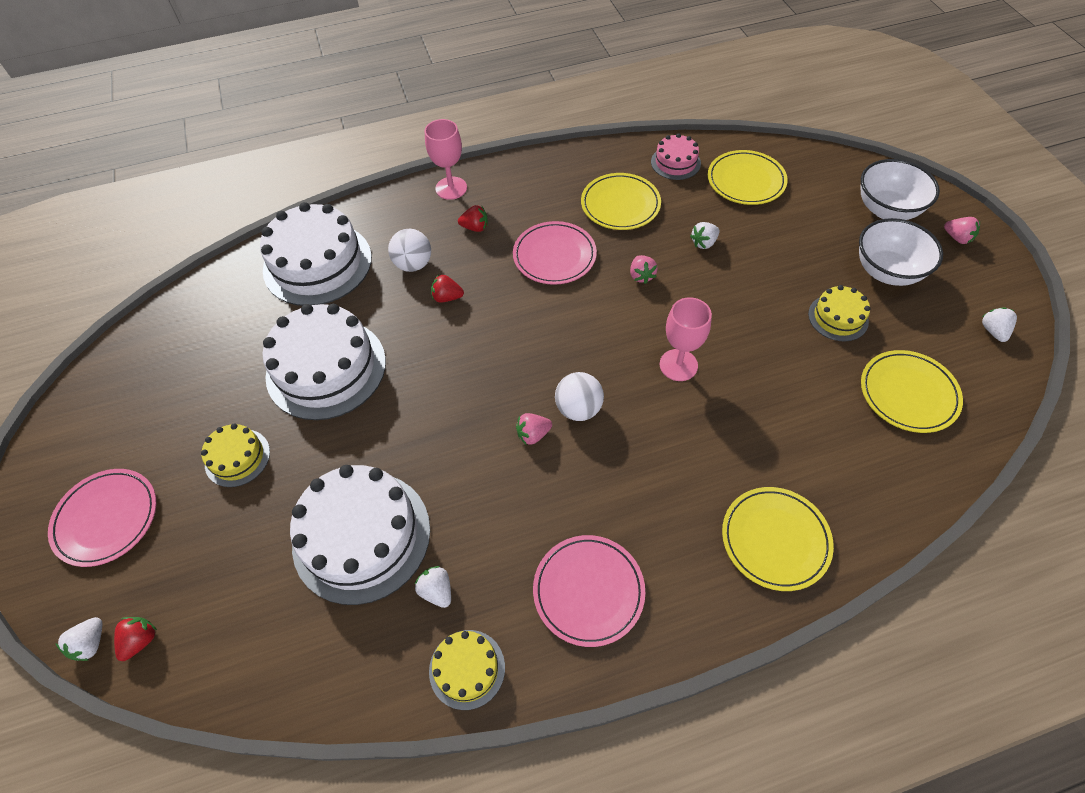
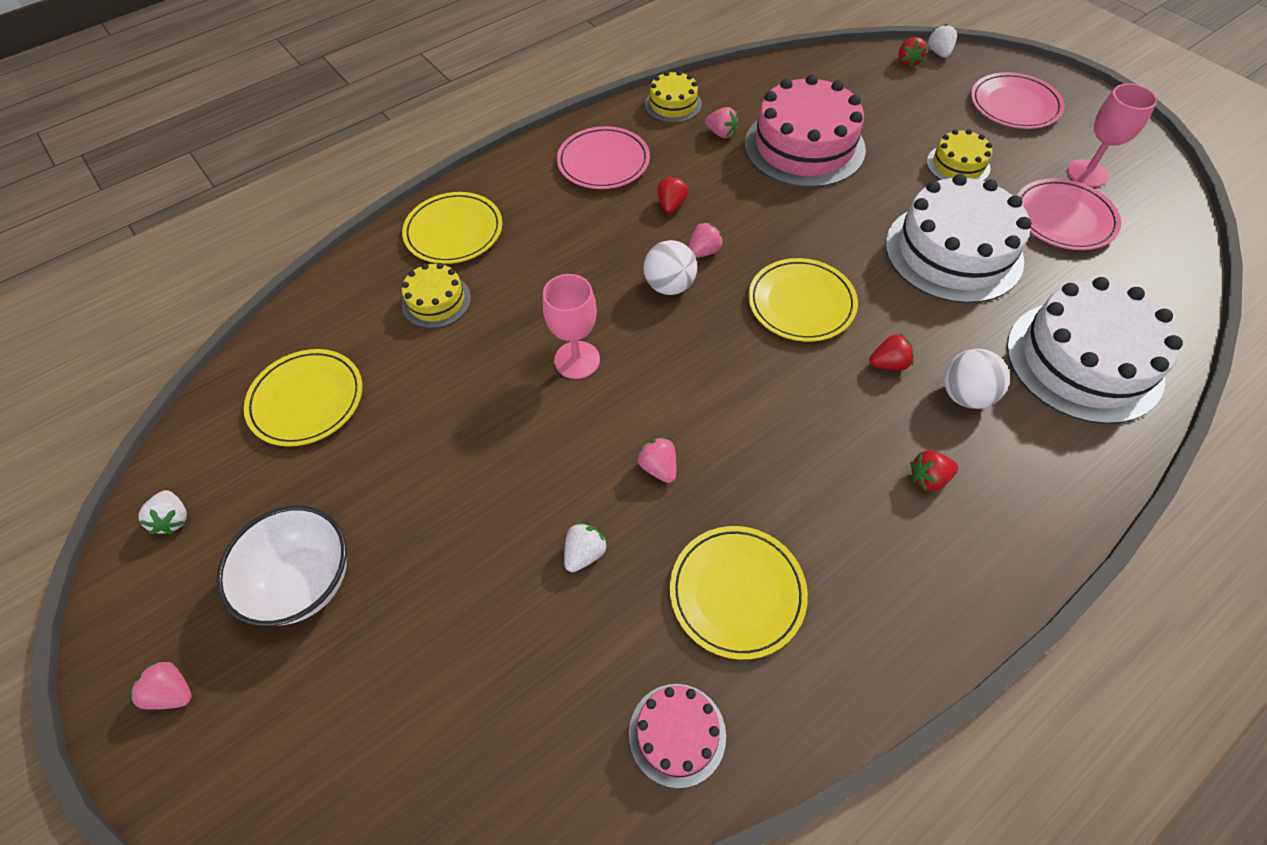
camera: 160 degrees right, 0 degrees up
(361, 536) = (804, 146): white cake -> pink cake
(437, 591) = (721, 133): white strawberry -> pink strawberry
(451, 188) = (1018, 543): pink goblet -> pink goblet (1087, 173)
(539, 501) = (671, 205): none -> red strawberry
(554, 256) = (790, 464): pink plate -> pink plate (1063, 218)
(746, 181) = (538, 724): yellow plate -> yellow plate (801, 303)
(838, 317) = (383, 479): yellow cake -> yellow cake (436, 301)
(886, 209) = (283, 727): white bowl -> none

